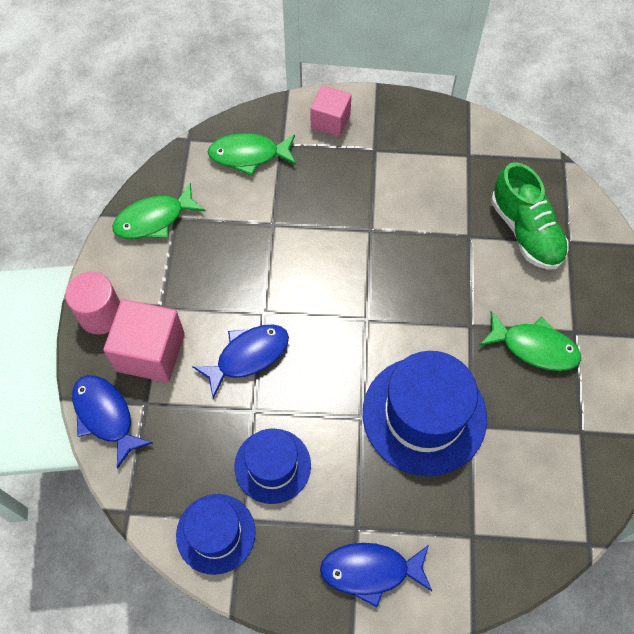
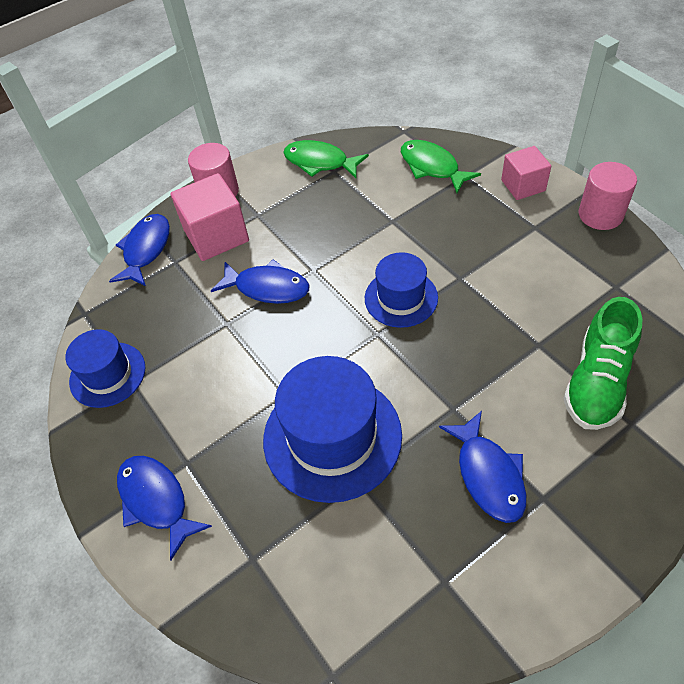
camera: 55 degrees right, 10 degrees down
(272, 465) = (192, 368): blue hat -> blue hat (401, 298)
(404, 106) = (600, 214): none -> pink cylinder
(534, 347) = (488, 475): green fish -> blue fish

